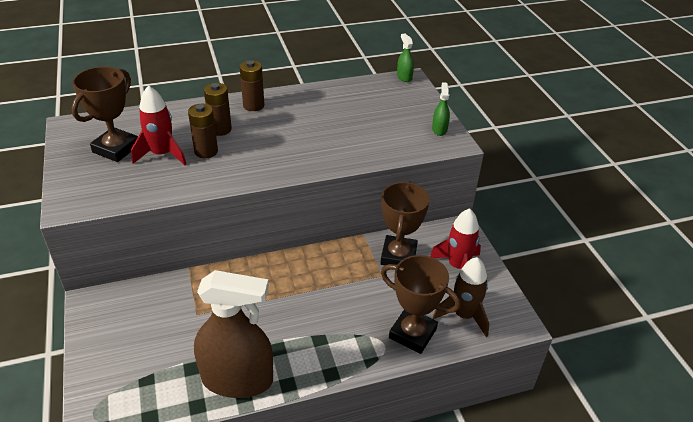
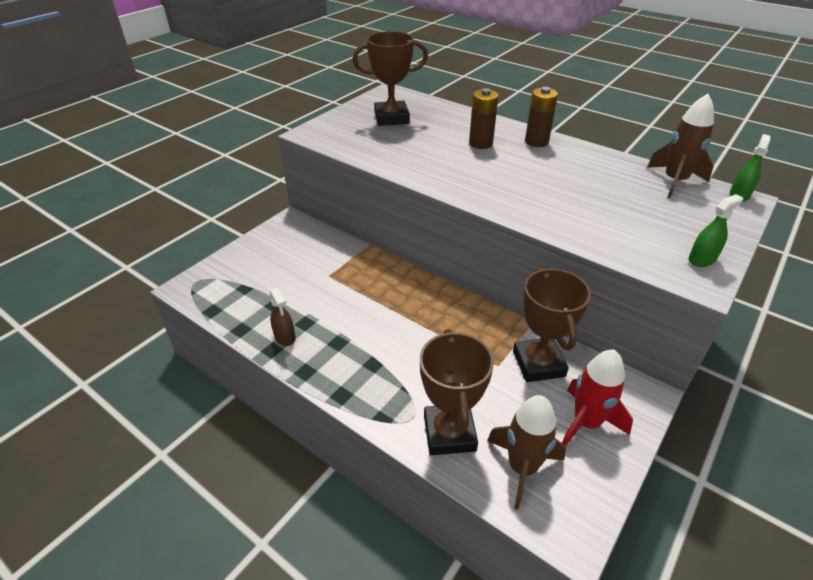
camera: 55 degrees right, 0 degrees up
(162, 154) = (412, 136): red rocket -> none
(206, 151) = (444, 151): brown battery -> none
(237, 379) = (285, 336): brown spray bottle -> brown spray bottle, size x0.40
(366, 87) = (674, 181): none -> brown rocket
(398, 256) = (538, 363): brown trophy -> brown trophy turned 75 degrees counterclockwise

